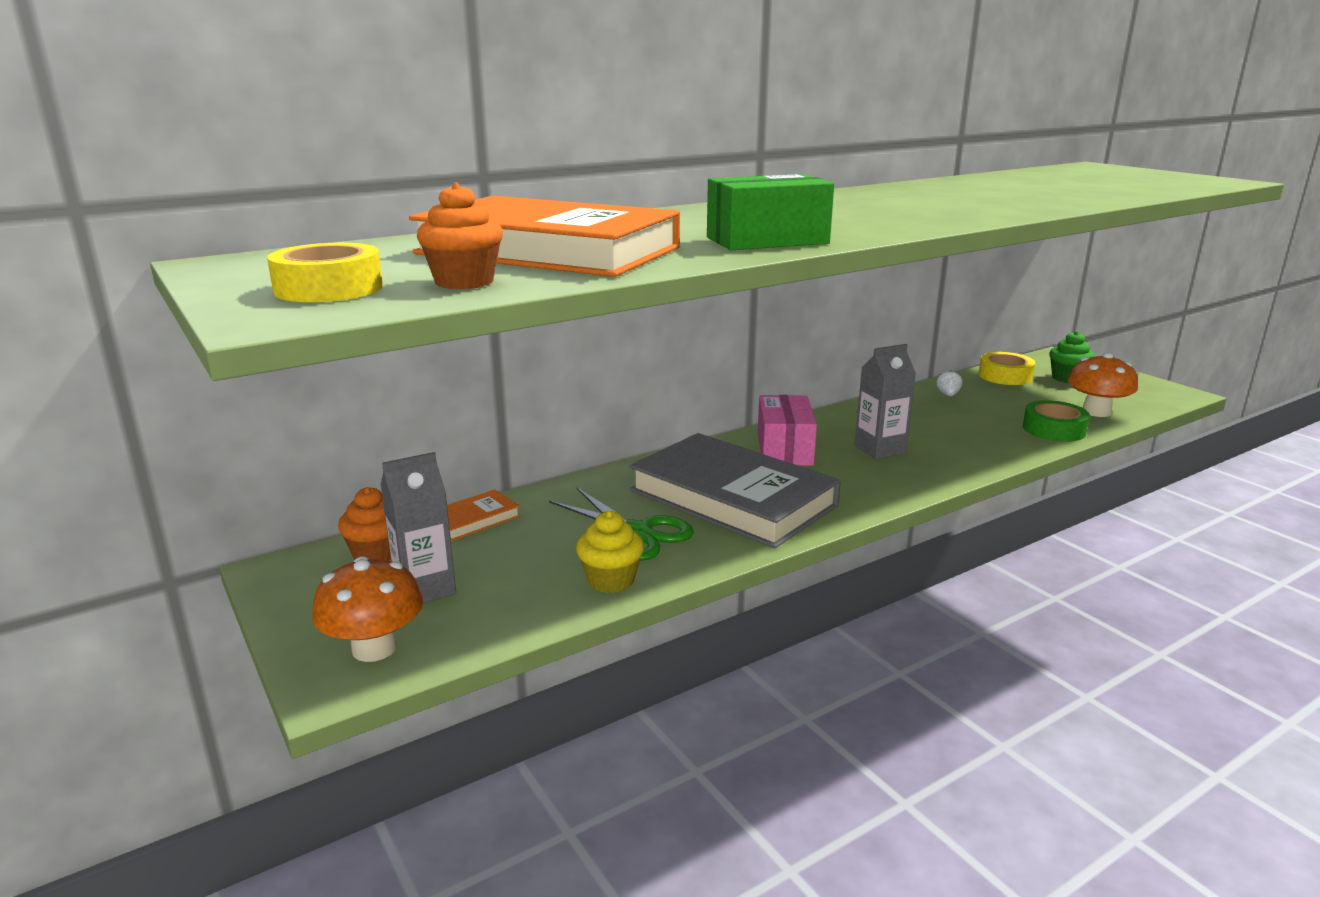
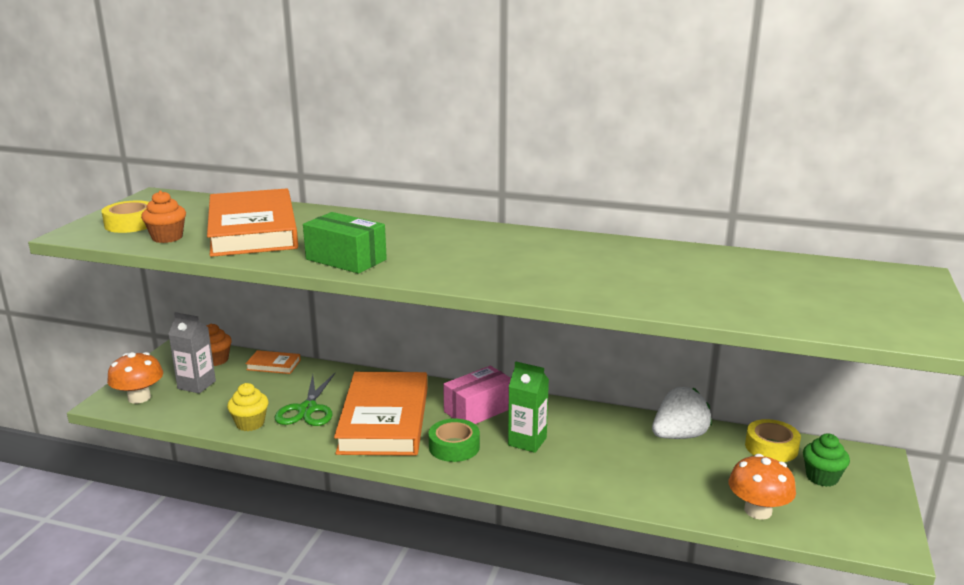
camera: 50 degrees right, 0 degrees up
(732, 498) = (384, 419): grey book -> orange book
(880, 449) = (527, 441): grey carton -> green carton
(948, 395) = (679, 436): white strawberry -> white strawberry, size x2.29
(1054, 429) = (679, 500): green tape -> green tape (454, 447)

